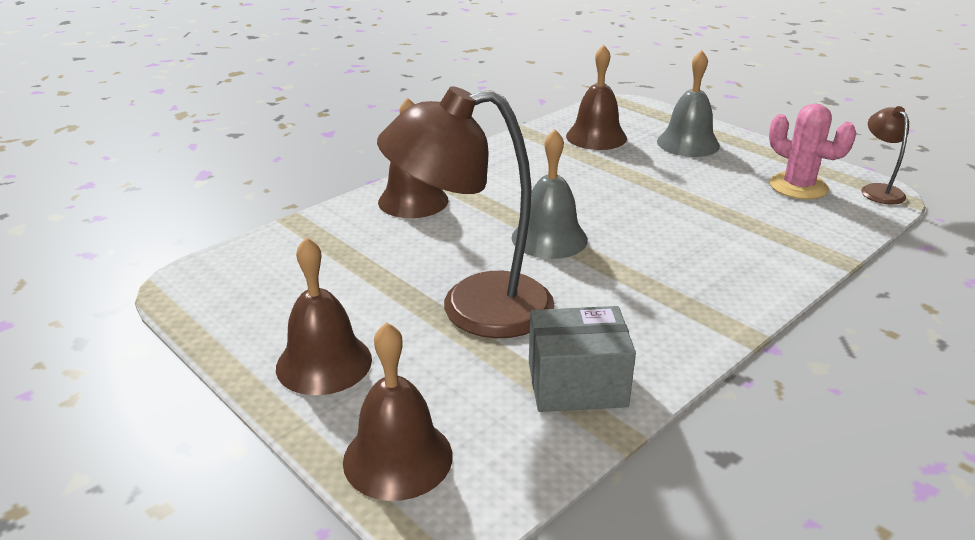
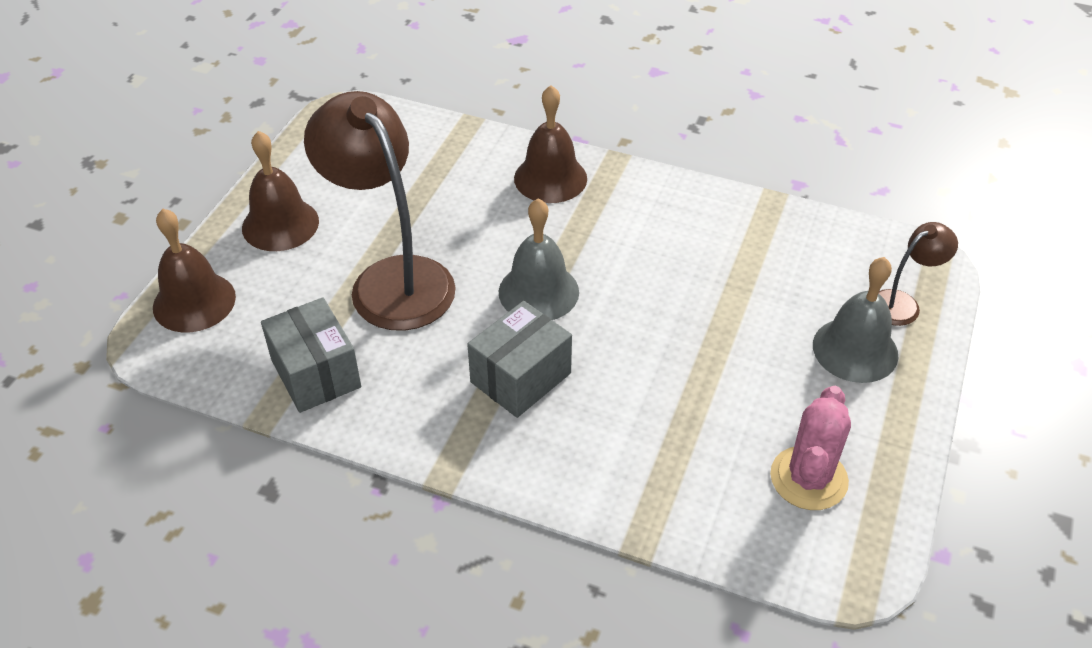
camera: 65 degrees right, 15 degrees up
(596, 137) = (804, 264): brown bell -> none
(647, 270) = (521, 378): none -> grey box
(878, 190) = (862, 566): brown lamp -> brown lamp (902, 303)

